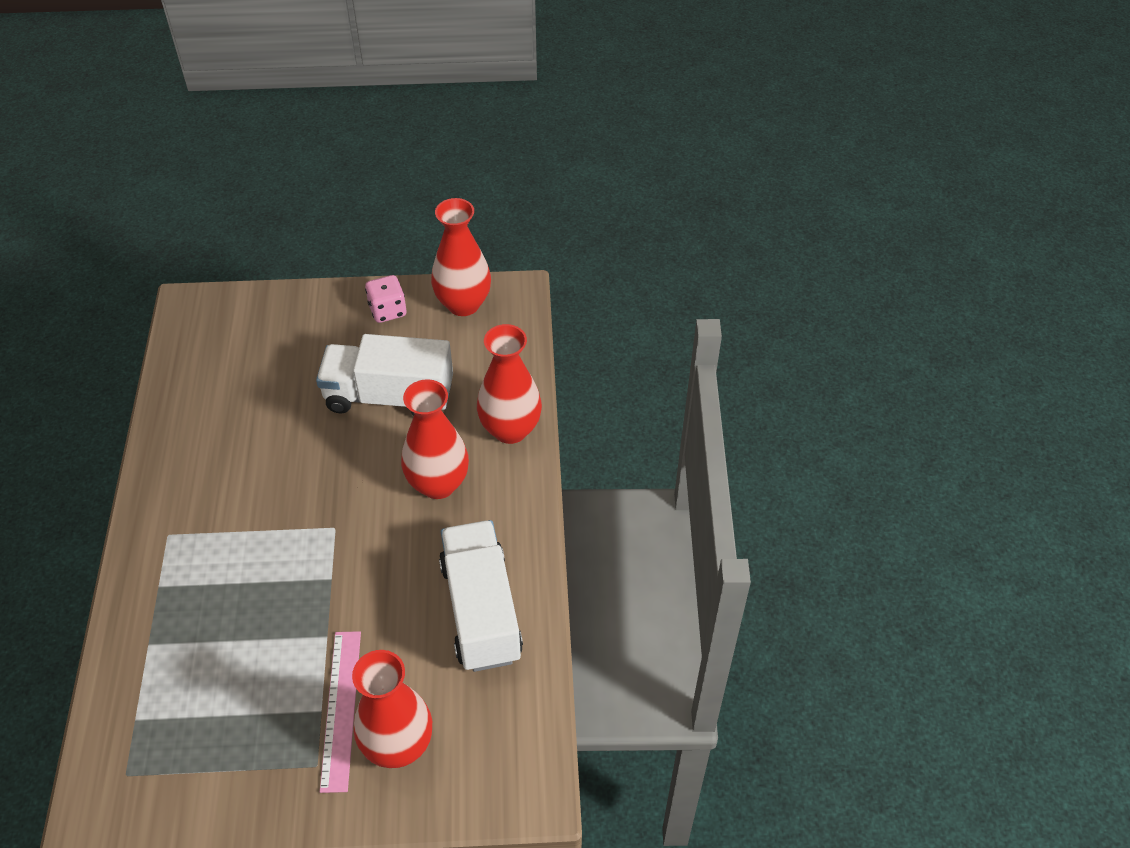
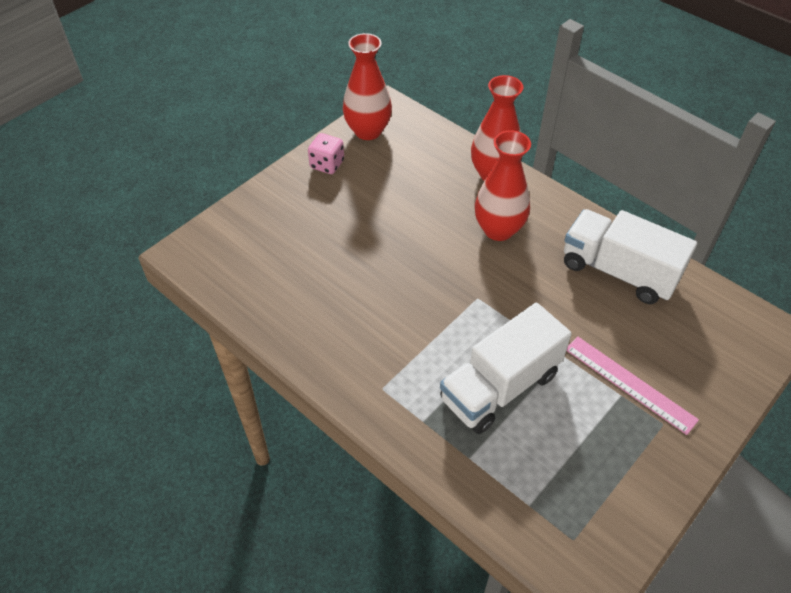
camera: 45 degrees left, 0 degrees up
(389, 396) = (400, 207): white truck -> white truck (500, 387)
(398, 745) = (684, 373): red vase -> none

